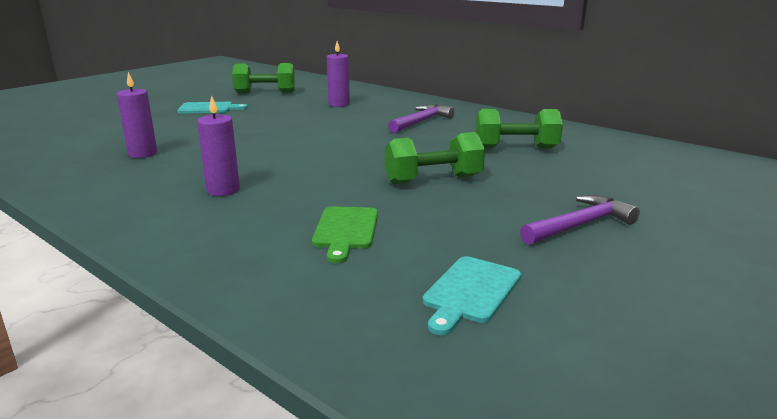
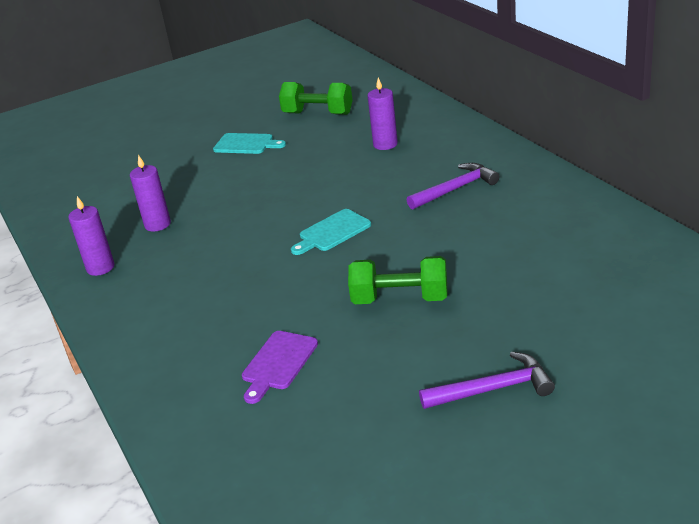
camera: 25 degrees right, 10 degrees up
(223, 190) = (204, 291): purple candle -> purple candle (100, 268)
(346, 230) = (278, 363): green cutting board -> purple cutting board
(470, 292) = (333, 456): turquoise cutting board -> turquoise cutting board (332, 232)
(515, 148) = (526, 252): green dumbbell -> none

